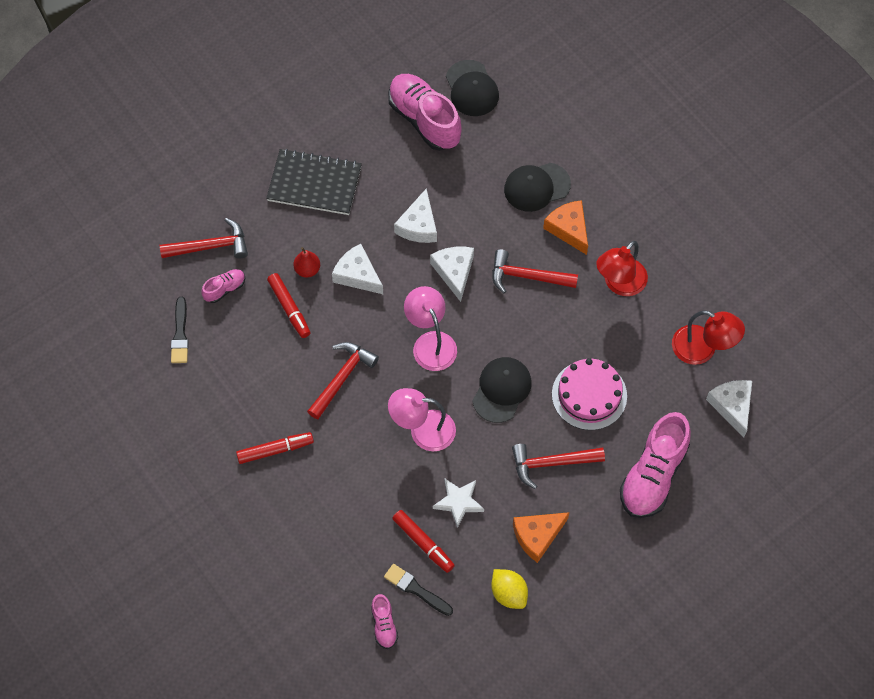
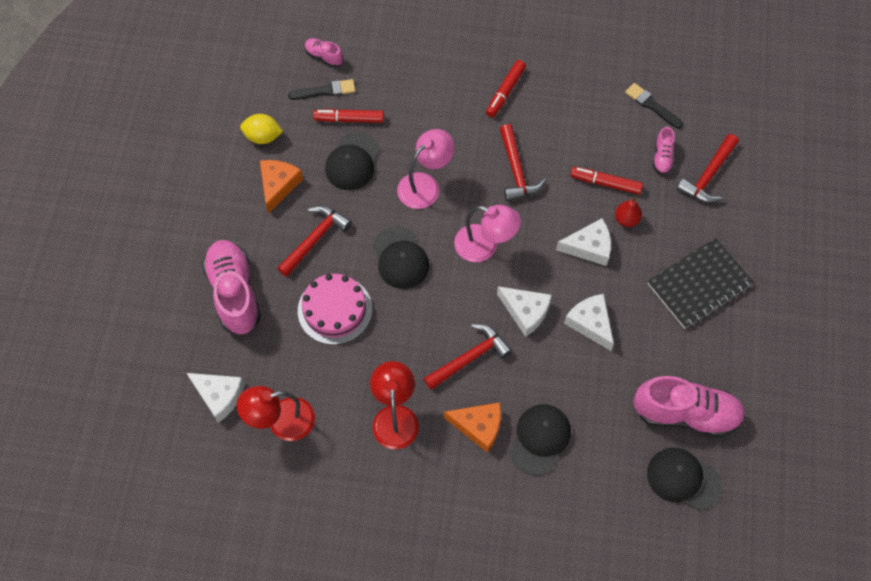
camera: 135 degrees right, 0 degrees up
(458, 502) = (352, 162): white star -> black cap

